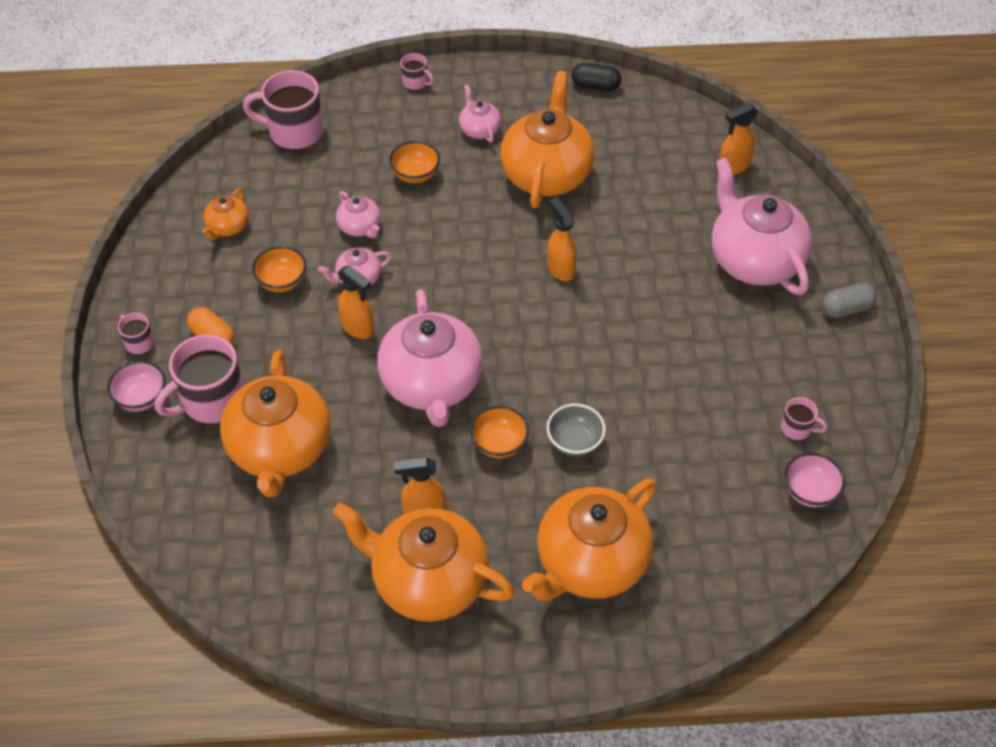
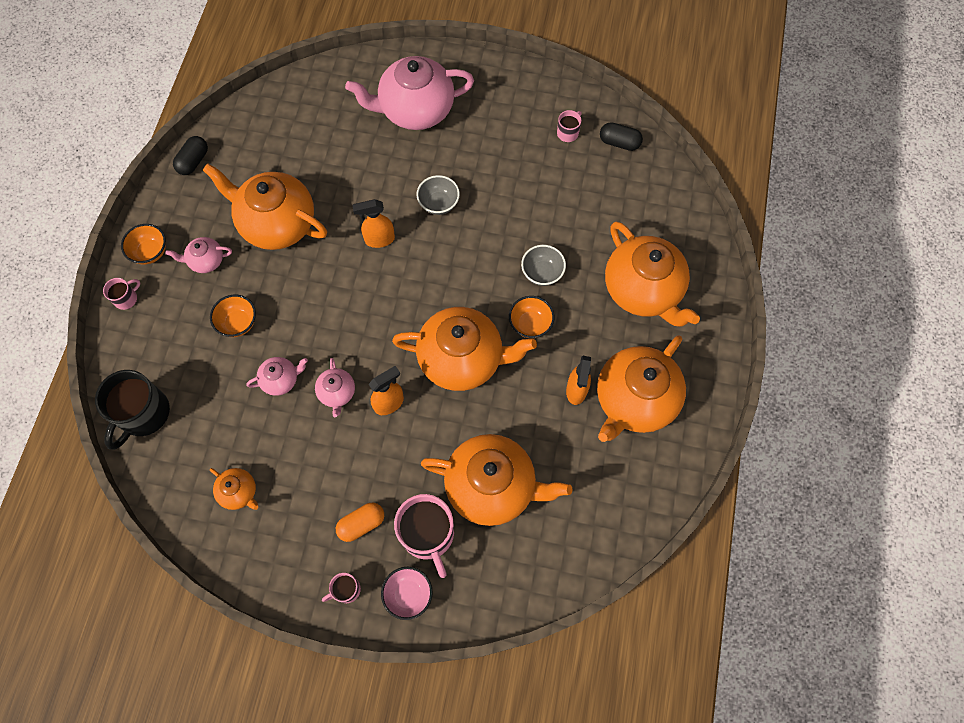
camera: 75 degrees left, 15 degrees up
(282, 281) = (319, 455): orange bowl -> orange bowl (150, 252)
(294, 131) = (143, 414): pink mug -> black mug
(432, 384) = (462, 359): pink teapot -> orange teapot
(631, 314) = (439, 204): none -> grey bowl
(733, 167) = (321, 94): orange spray bottle -> none
(809, 492) = (619, 142): pink bowl -> black capsule
(846, 308) = (477, 70): grey capsule -> none

